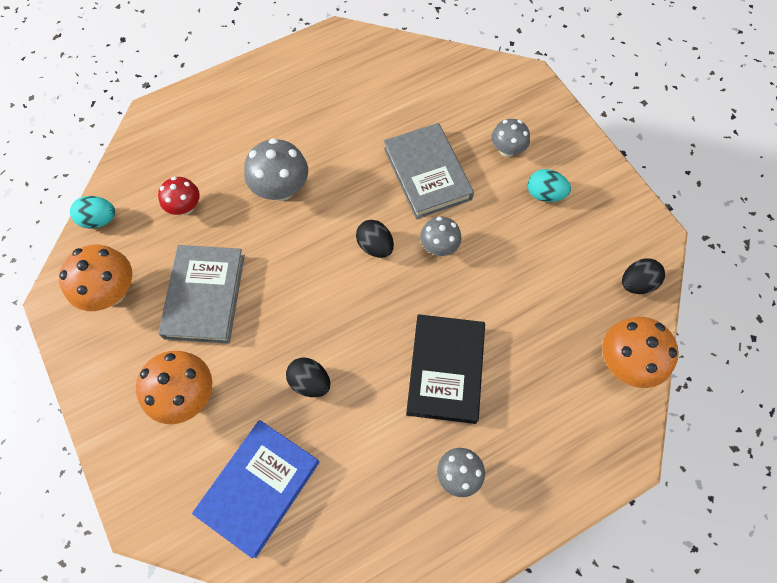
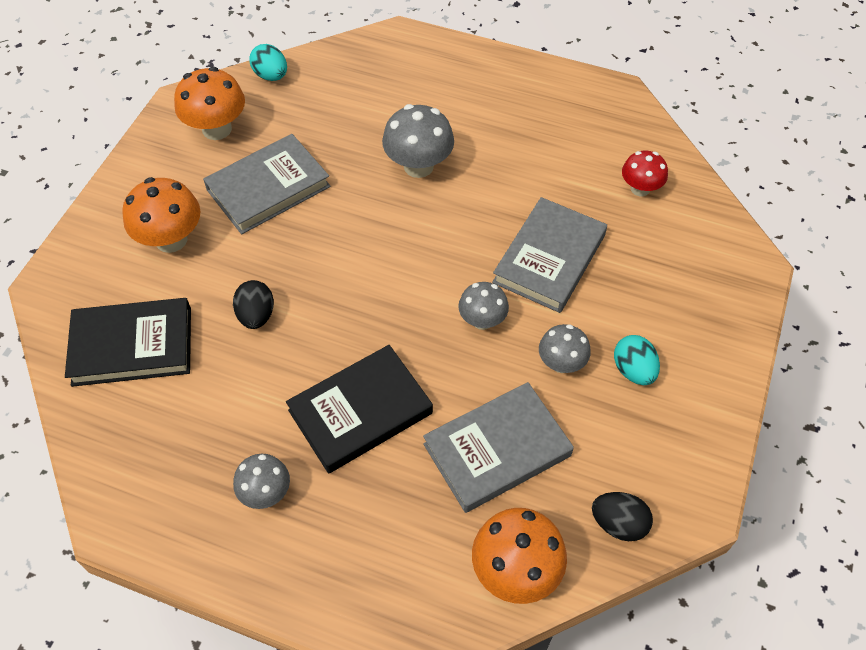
camera: 50 degrees right, 10 degrees down
(185, 207) = (335, 117): red mushroom -> red mushroom (640, 189)
(259, 487) = (132, 346): blue book -> black book
(375, 246) = (432, 271): black egg -> none
(507, 150) = (648, 304): grey mushroom -> grey mushroom (561, 363)
(538, 310) = (497, 450): none -> grey book

